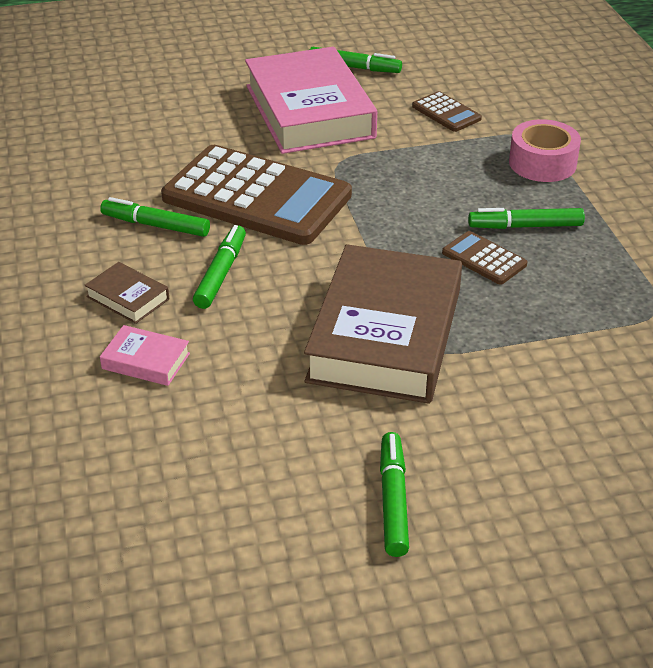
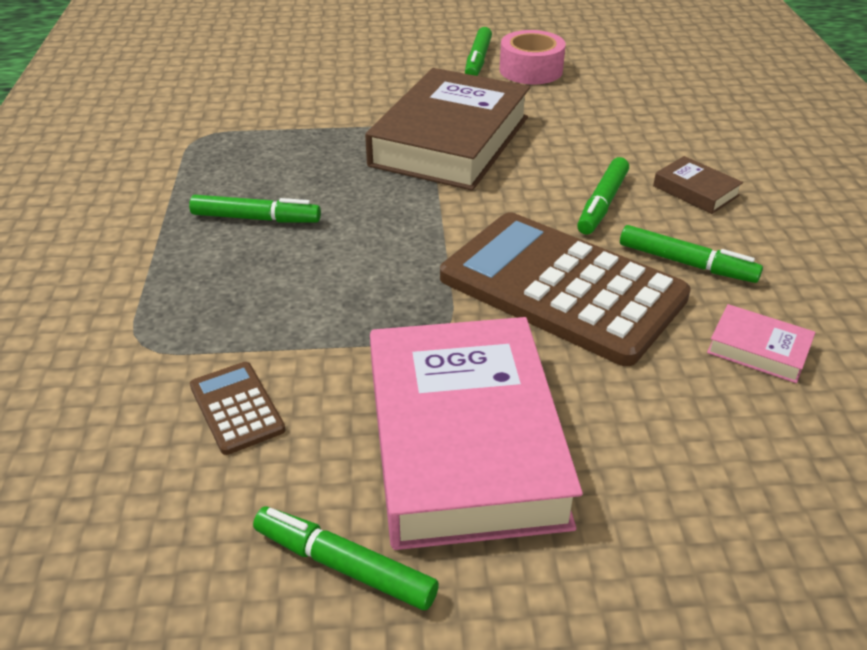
camera: 170 degrees left, 0 degrees up
(146, 361) = (663, 142): pink book -> pink book (758, 349)
(484, 259) = (324, 191): brown calculator -> none
(542, 163) = (167, 296): pink tape -> pink tape (531, 70)

